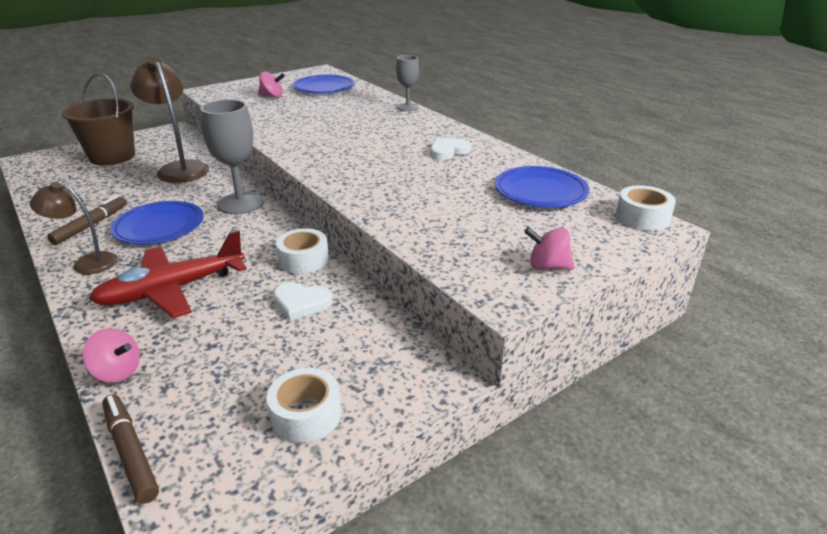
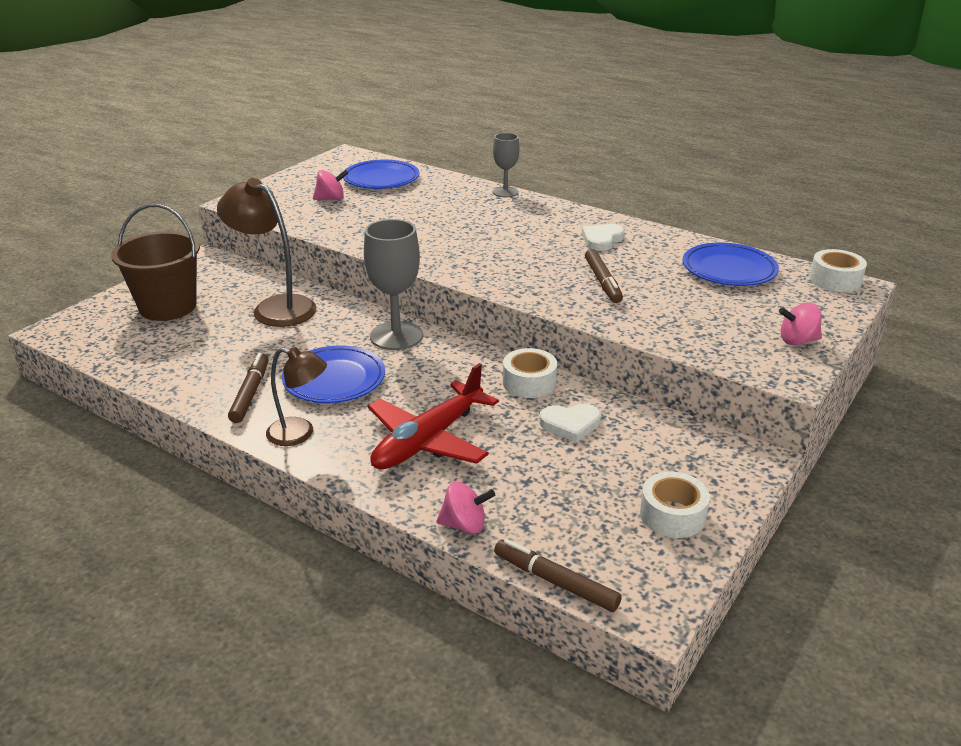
camera: 20 degrees left, 0 degrees up
(87, 263) = (299, 434): brown lamp -> brown lamp turned 150 degrees counterclockwise
(412, 183) = (602, 282): none -> brown marker

